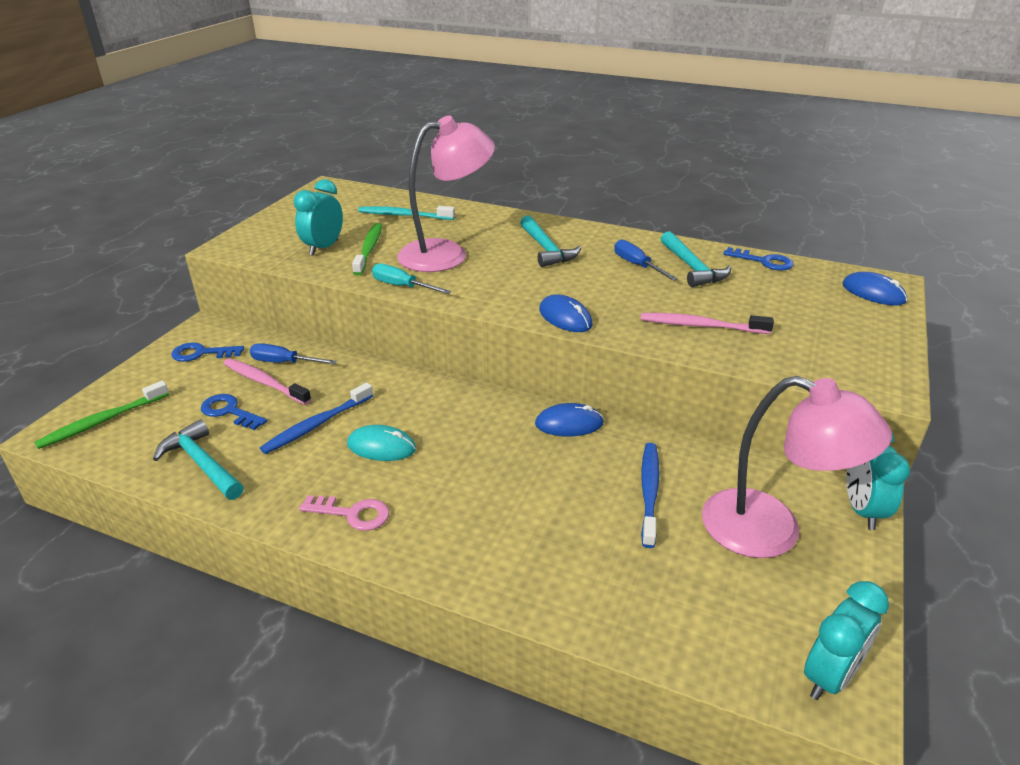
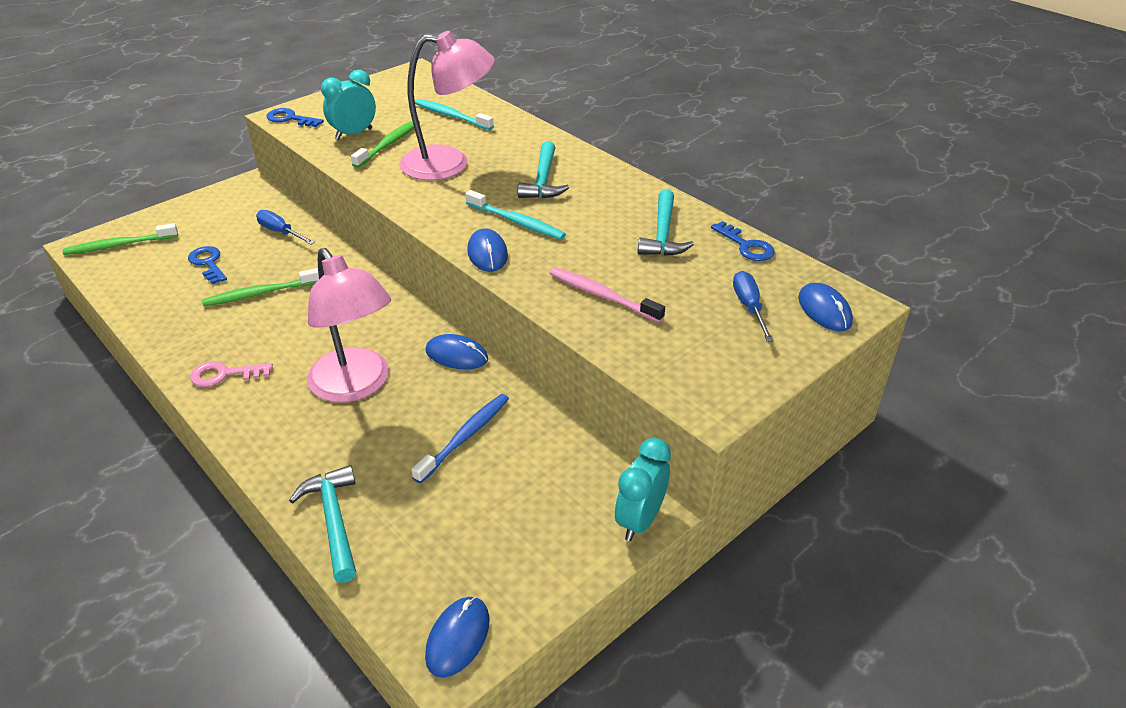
camera: 25 degrees right, 5 degrees up
(201, 353) = (228, 207): blue key -> blue key (290, 119)
(202, 464) = (157, 300): turquoise hammer -> turquoise hammer (334, 521)
(264, 382) = (252, 245): pink toothbrush -> none
(316, 425) = (260, 293): blue toothbrush -> green toothbrush
(352, 514) = (224, 375): pink key -> pink key turned 135 degrees clockwise
(381, 447) = (291, 327): turquoise mouse -> none
(402, 286) = (381, 187): turquoise screwdriver -> none
(561, 286) = (517, 222): none -> turquoise toothbrush
(637, 265) = (611, 218): blue screwdriver -> blue screwdriver (749, 307)
(771, 531) = (535, 507): pink lamp -> pink lamp (356, 386)
(830, 676) = (458, 638): turquoise clock -> blue mouse

